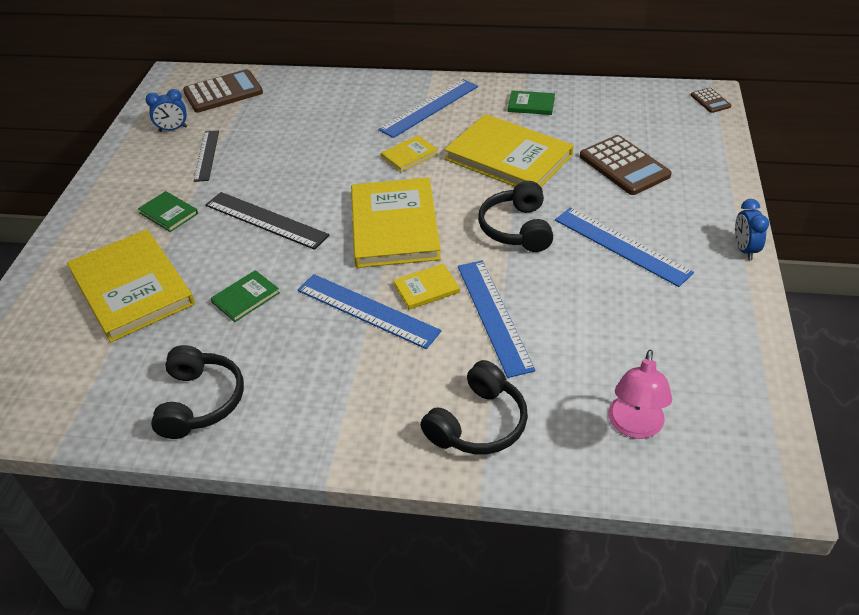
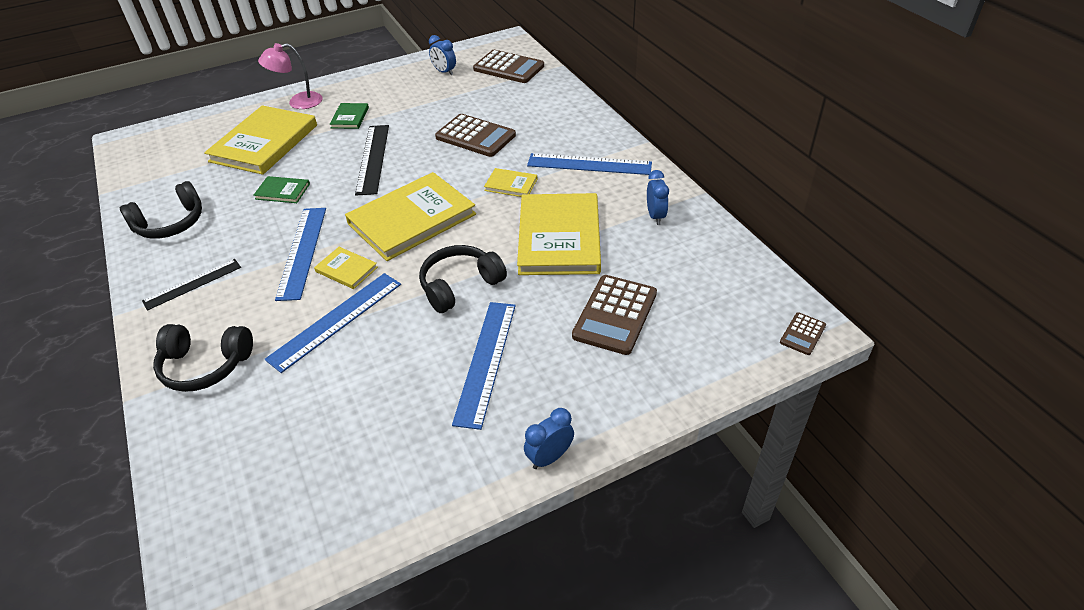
camera: 55 degrees right, 0 degrees up
(206, 155) = (426, 99): black ruler -> black ruler (192, 284)
(311, 149) = (475, 136): none -> brown calculator
(531, 105) = (655, 216): green book -> blue clock
(634, 426) = (242, 465): pink lamp -> pink lamp (298, 102)

